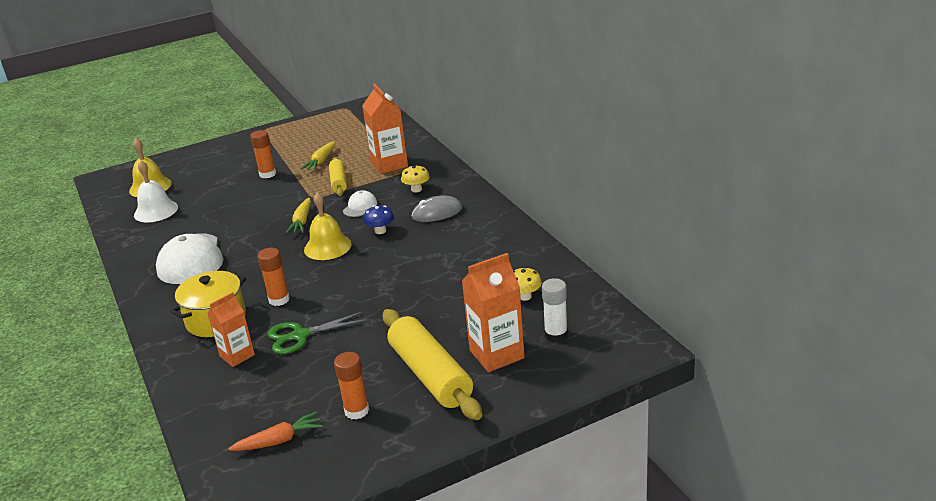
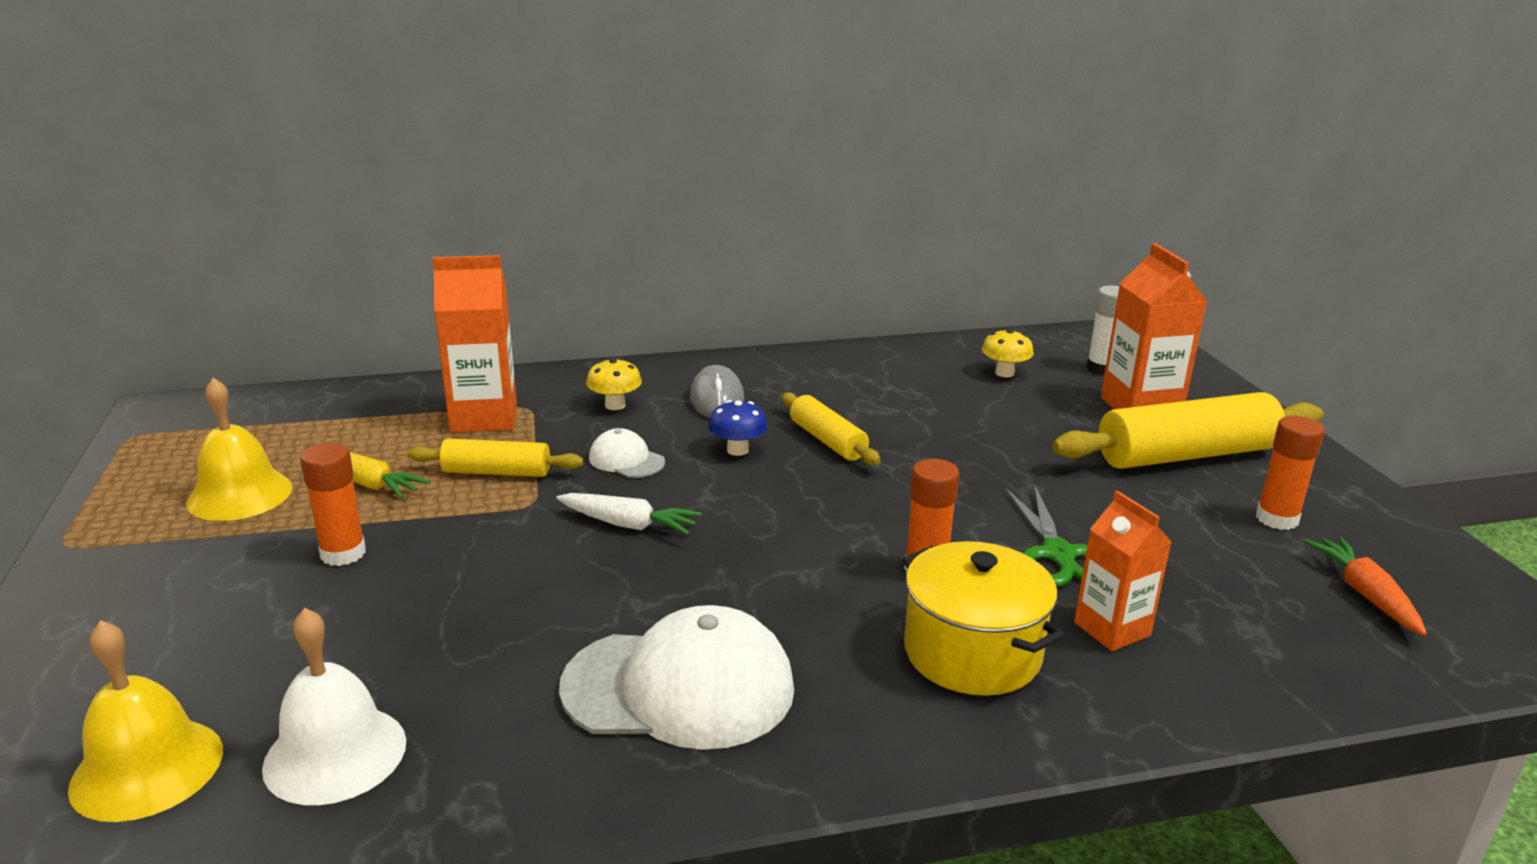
camera: 80 degrees left, 5 degrees down
(302, 222) = (629, 525): yellow carrot -> white carrot
(327, 247) = (756, 504): yellow bell -> yellow bell (240, 495)
(401, 253) = (828, 441): none -> yellow rolling pin

